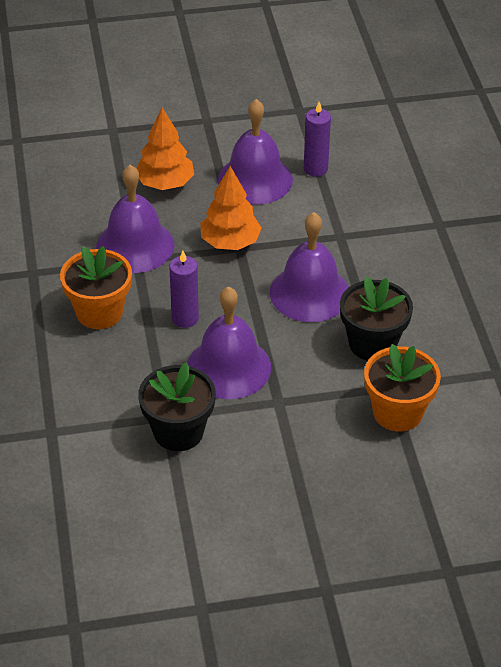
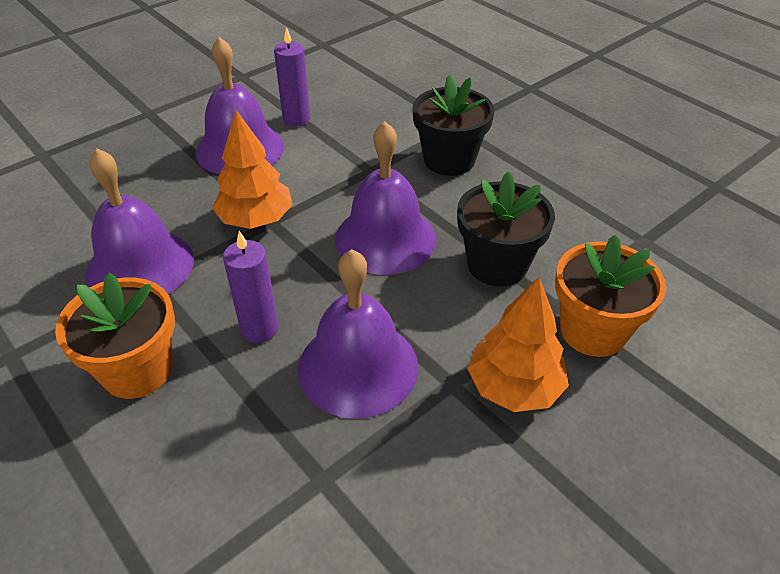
camera: 30 degrees left, 0 degrees up
(165, 183) = (138, 186): orange tree -> orange tree (514, 387)
(178, 432) = (355, 495): black flower pot -> black flower pot (449, 160)

